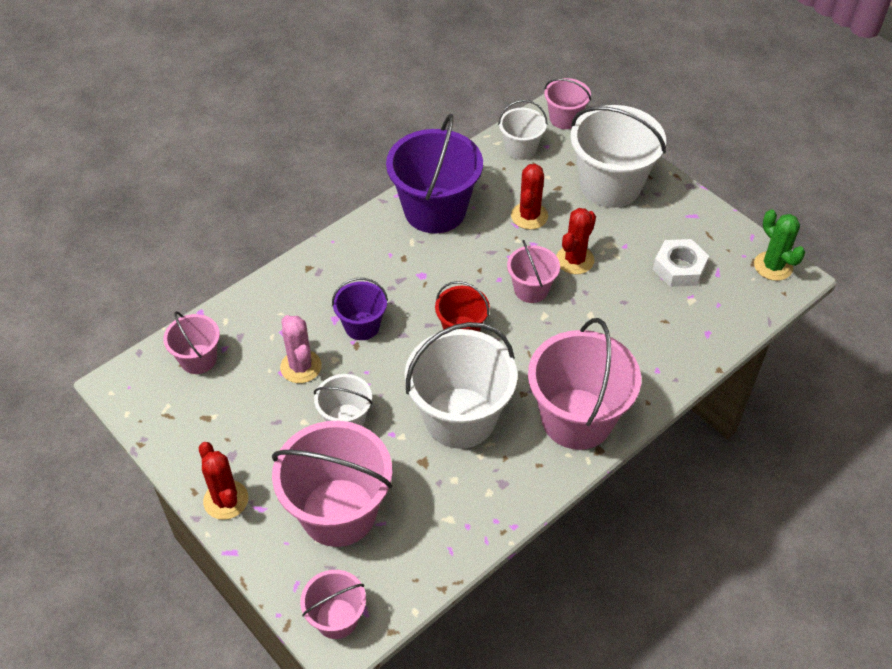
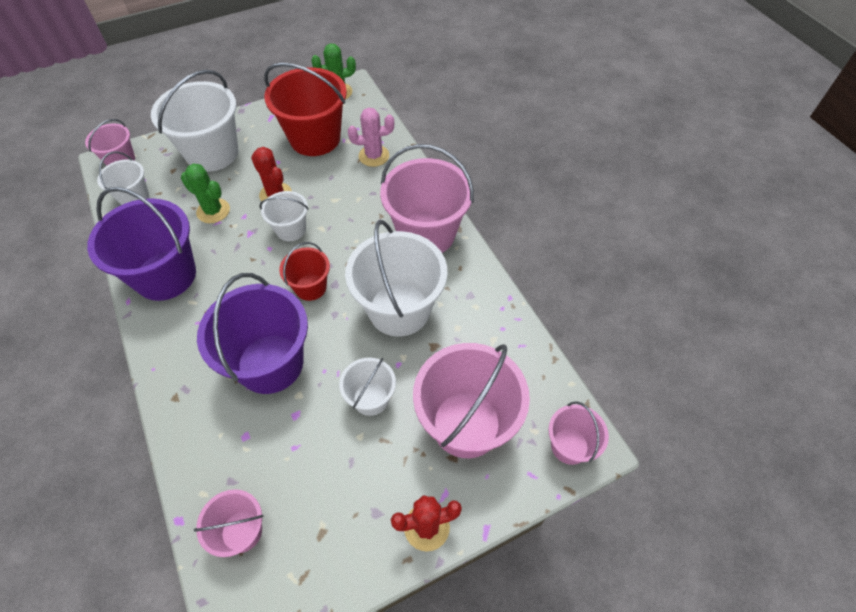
camera: 75 degrees left, 5 degrees up
(301, 367) = (295, 427): pink cactus -> pink cactus (374, 156)
(362, 326) = (270, 363): purple bucket -> purple bucket, size x1.90
(529, 216) = (213, 211): red cactus -> green cactus
(531, 289) = (291, 229): pink bucket -> white bucket
(679, 268) = (315, 138): white nut -> red bucket

